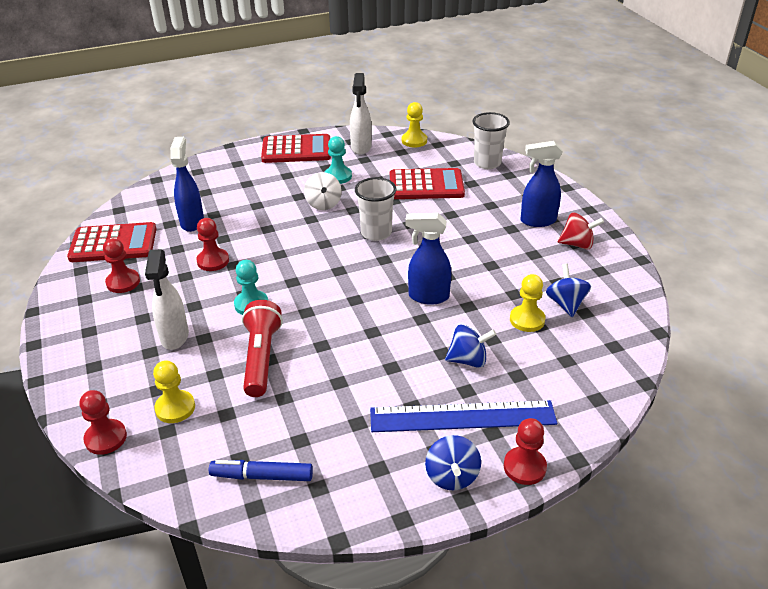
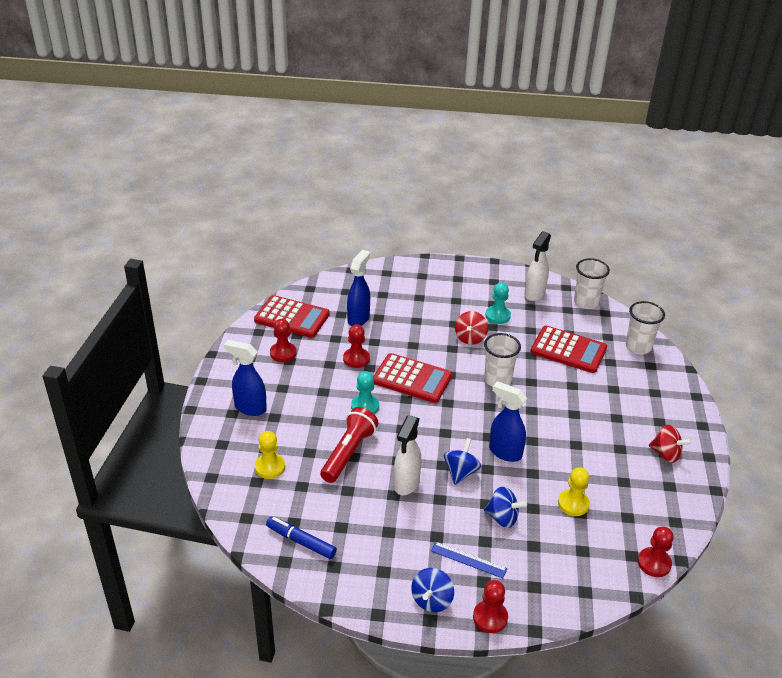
camera: 25 degrees right, 0 degrees up
(106, 438) = (215, 470): red pawn -> red pawn (654, 563)
(174, 337) = (297, 412): white spray bottle -> white spray bottle (406, 483)
(296, 150) = (477, 278): red calculator -> red calculator (412, 379)
(323, 204) = (470, 338): white spinning top -> red spinning top
(414, 141) = (586, 302): yellow pawn -> white cup
(462, 416) = (468, 560): blue ruler -> blue ruler, size x0.51
(537, 221) = (645, 419): blue spray bottle -> blue spray bottle (250, 408)
(565, 304) = (616, 503): blue spinning top -> blue spinning top (460, 472)

